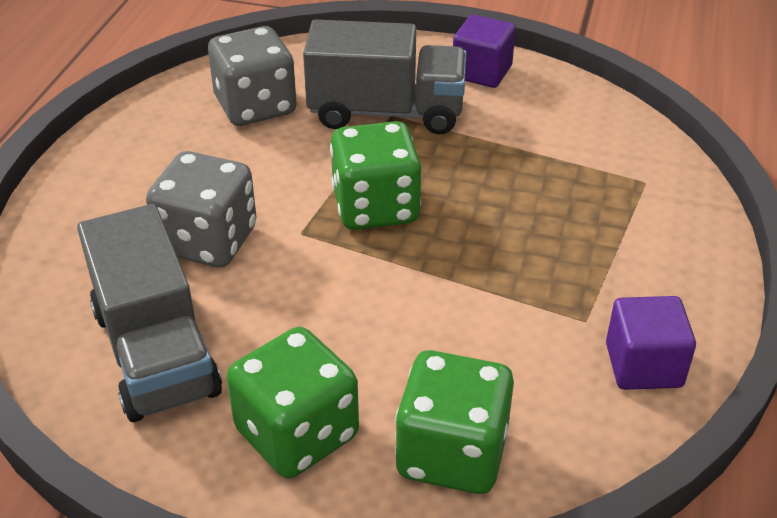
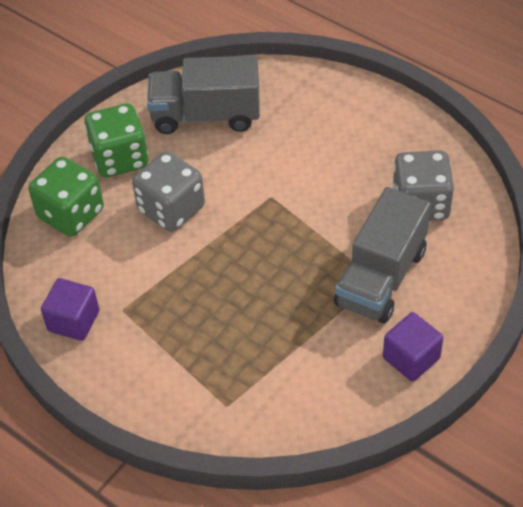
camera: 115 degrees right, 10 degrees up
(208, 241) = (284, 151): grey dice -> grey dice (171, 209)
(375, 207) = (276, 239): green dice -> none

